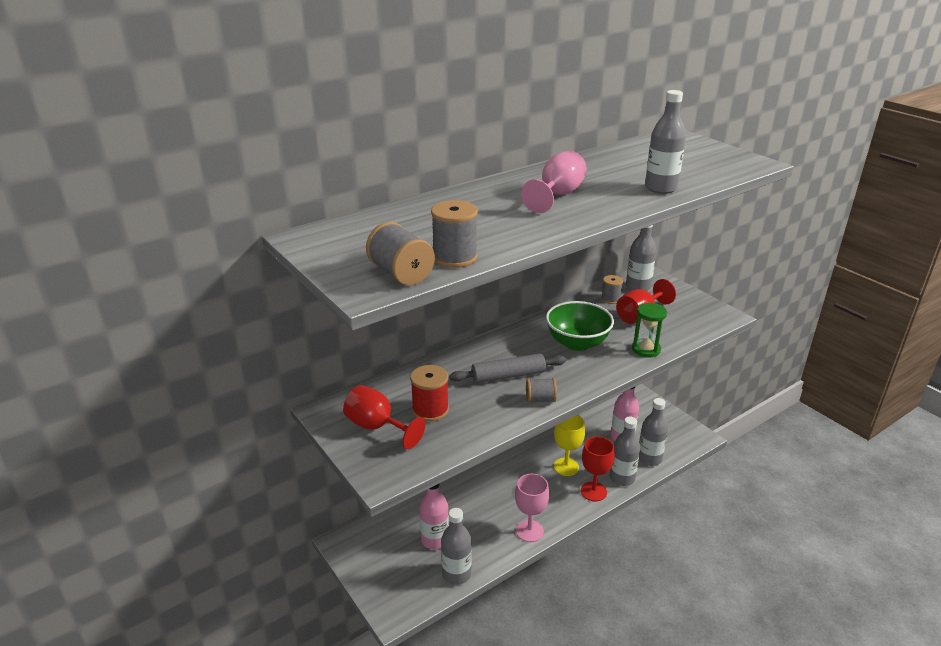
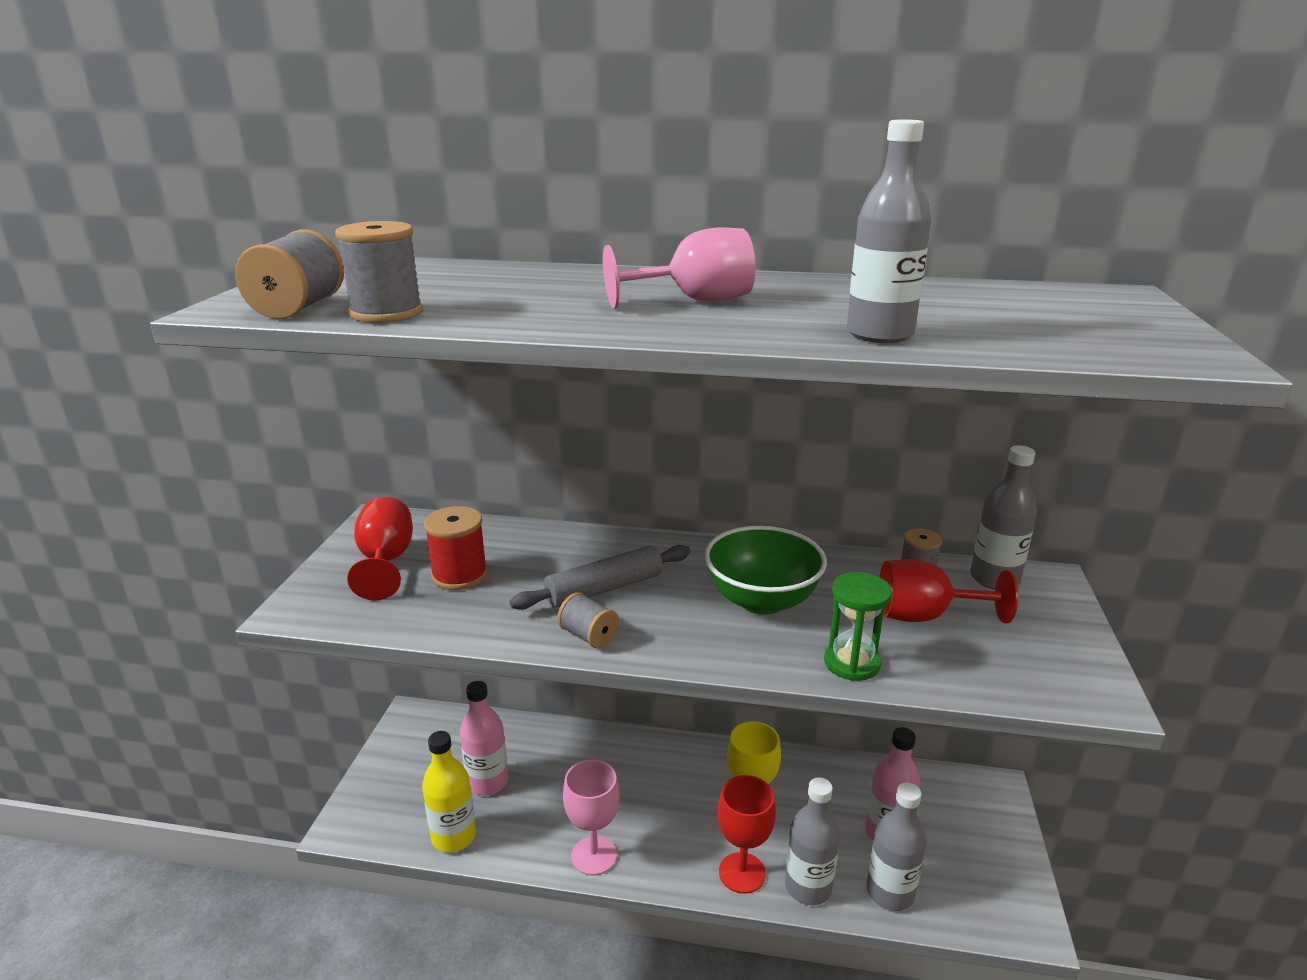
camera: 45 degrees right, 5 degrees down
(456, 574) = (454, 836): grey bottle -> yellow bottle
(508, 376) = (604, 588): grey rolling pin -> grey rolling pin turned 60 degrees counterclockwise

